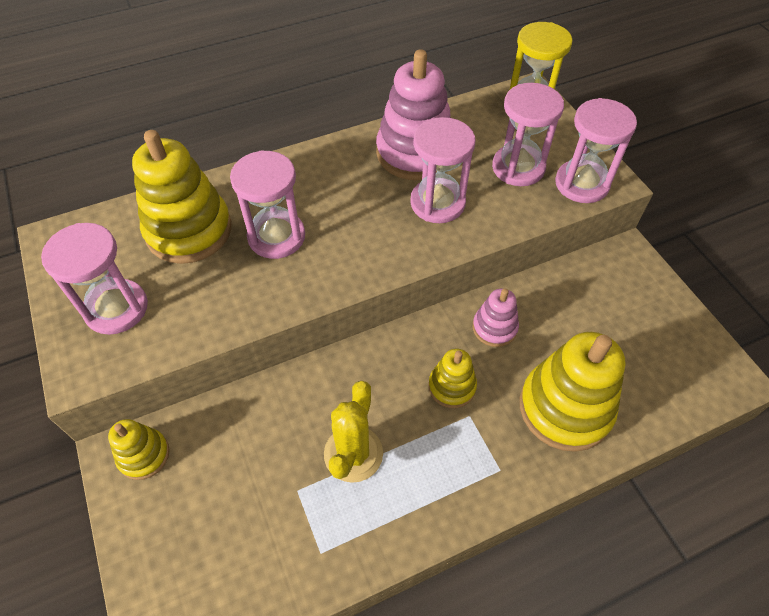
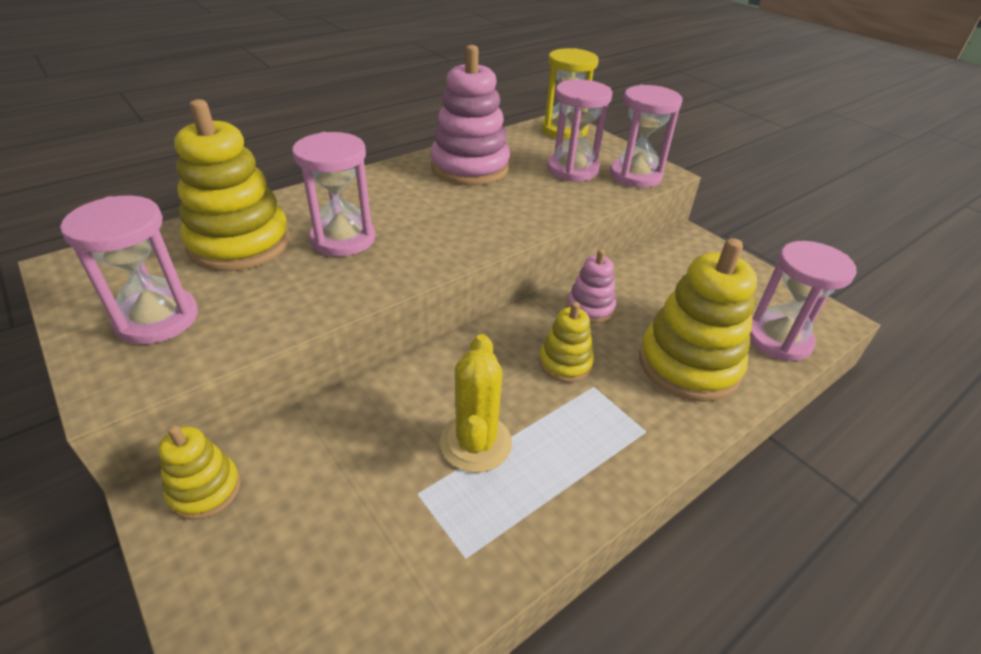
camera: 15 degrees left, 15 degrees down
(437, 203) = (505, 199): pink hourglass -> pink hourglass (778, 339)

